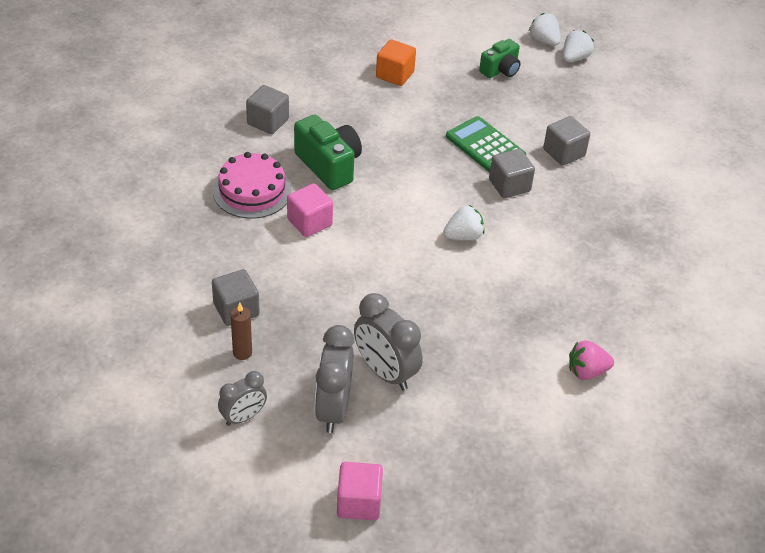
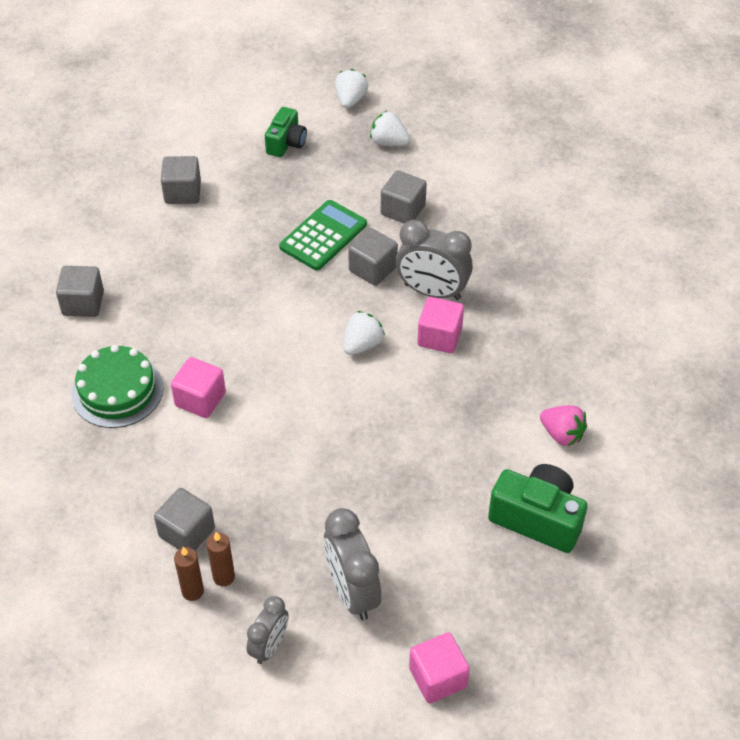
camera: 25 degrees left, 5 degrees up
(212, 352) = (192, 591): none -> brown candle
(252, 191) = (117, 390): pink cake -> green cake
(329, 165) = (179, 326): green camera -> green camera (537, 518)
(385, 372) = (378, 528): grey clock -> grey clock (432, 292)
(395, 75) = (183, 192): orange cube -> grey cube
(485, 146) = (323, 236): green calculator -> green calculator turned 105 degrees clockwise
(531, 256) = (439, 337): none -> pink cube
(544, 41) = (309, 92): white strawberry -> white strawberry (388, 142)
(587, 371) = (562, 434): pink strawberry -> pink strawberry turned 105 degrees counterclockwise

